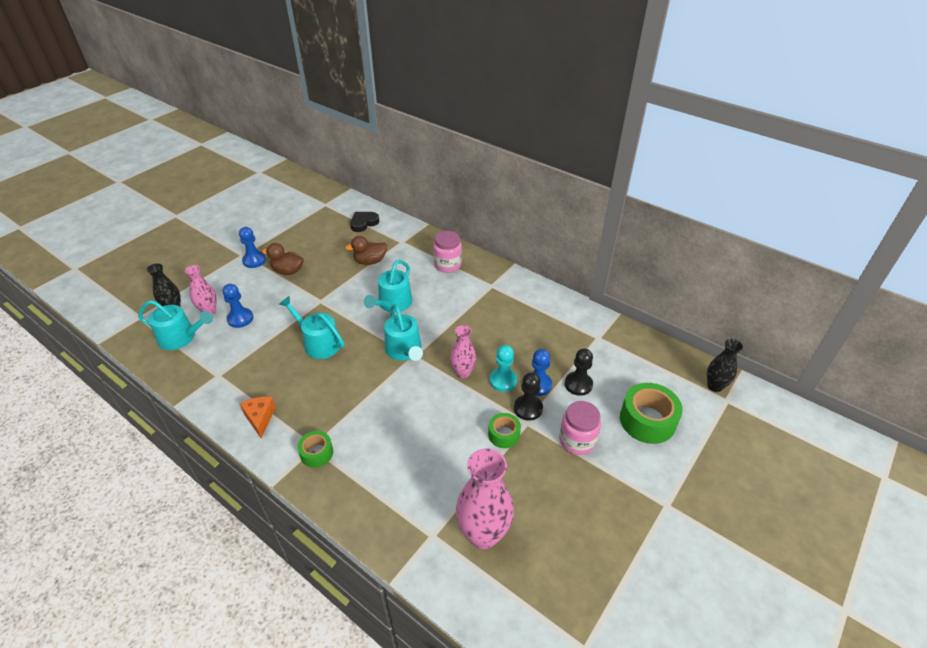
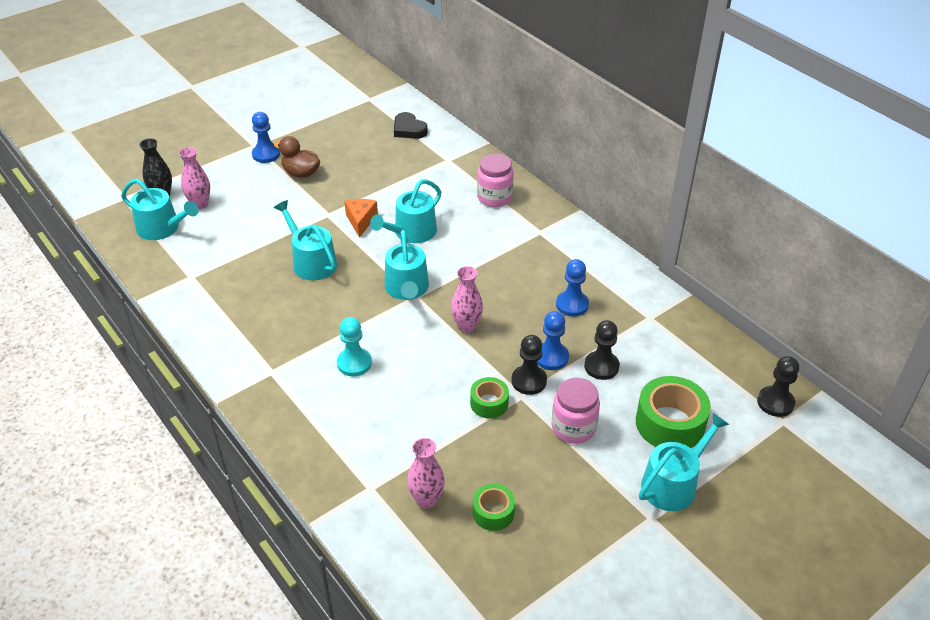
camera: 15 degrees right, 0 degrees up
(240, 319) = (232, 219): blue pawn -> blue pawn (572, 305)
(260, 418) = (223, 331): orange cheese -> orange cheese (361, 221)
(316, 453) = (273, 379): green tape -> green tape (493, 512)
(363, 223) = (409, 129): black heart -> black heart turned 105 degrees counterclockwise
(370, 261) = (401, 177): brown duck -> none
(483, 534) = (426, 499): pink vase -> pink vase, size x0.59
(503, 380) = (511, 344): turquoise pawn -> turquoise pawn (354, 363)
(670, 471) = (673, 483): none -> turquoise watering can
(714, 386) = (775, 402): black vase -> black pawn

